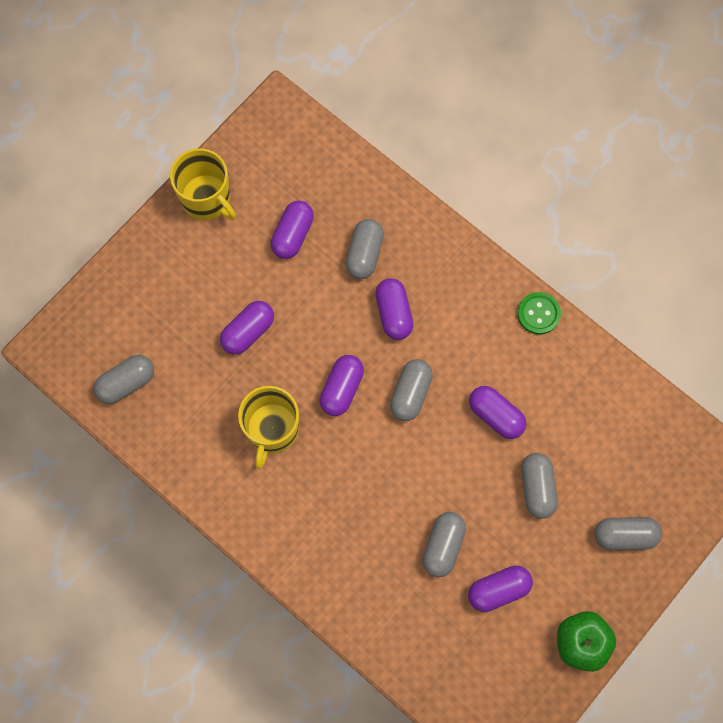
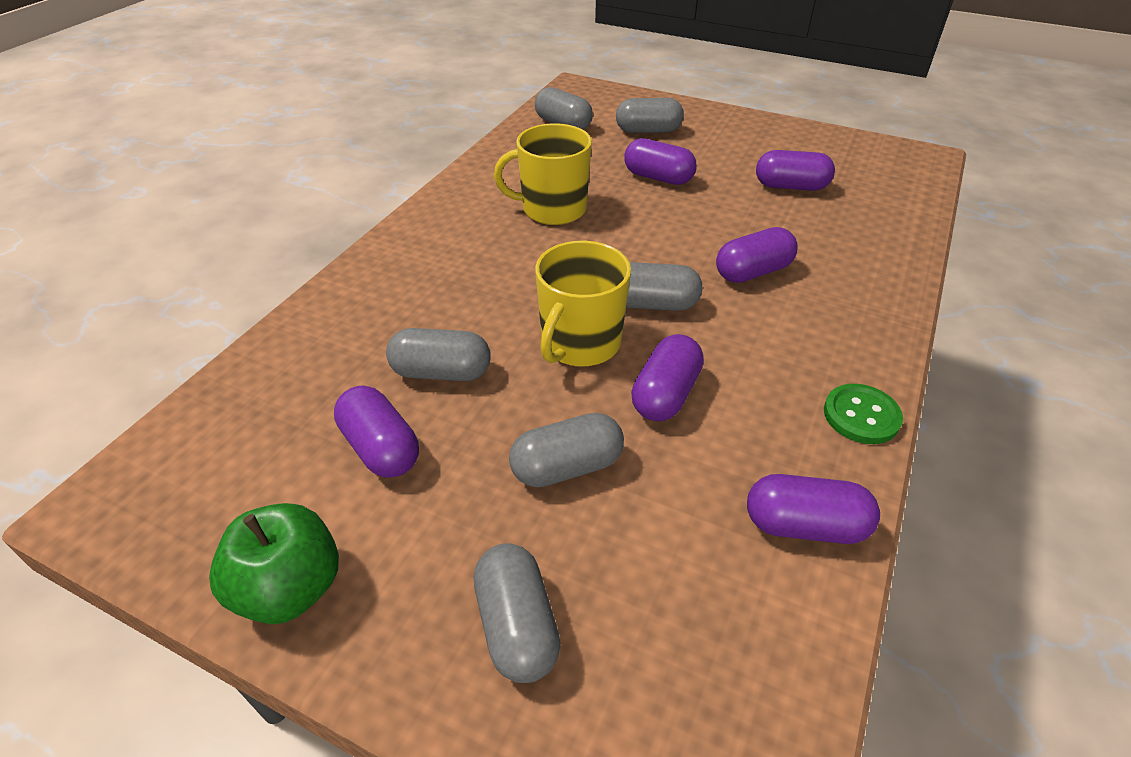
camera: 75 degrees right, 30 degrees down
(207, 199) = (784, 134): yellow mug -> yellow mug (580, 344)
(342, 389) = (628, 248): purple capsule -> purple capsule (804, 526)
(364, 254) = (811, 237): grey capsule -> grey capsule (648, 131)

